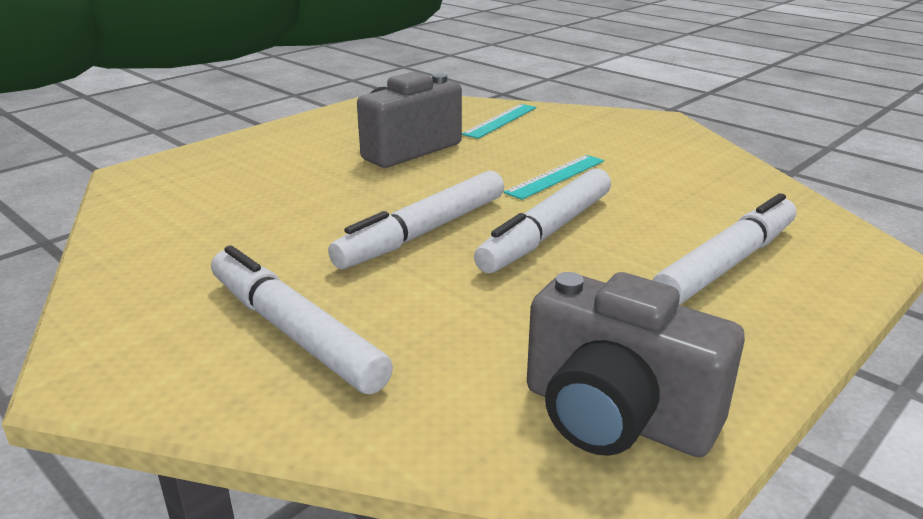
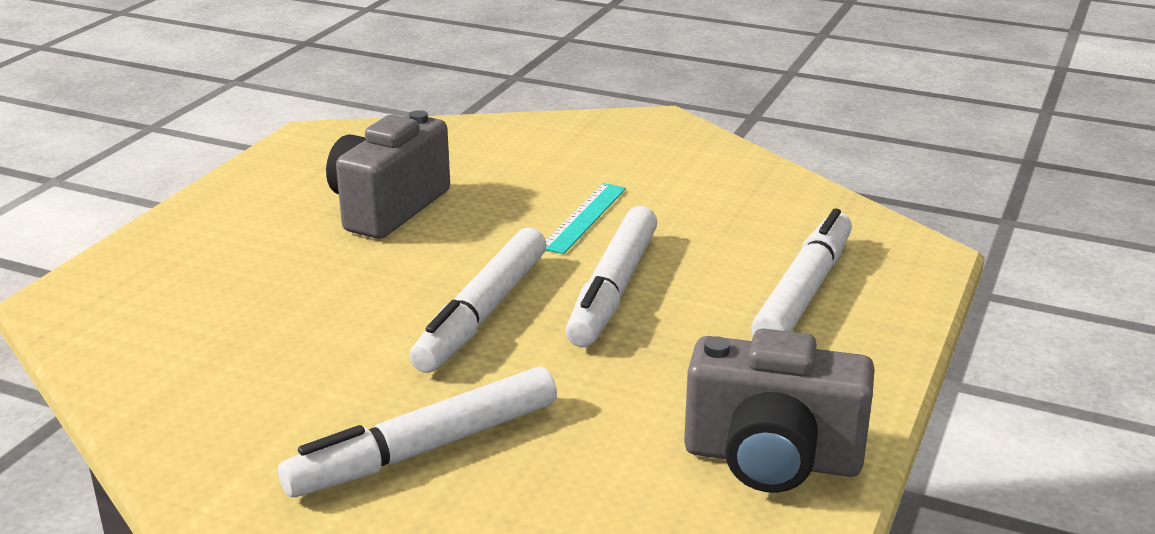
camera: 20 degrees left, 0 degrees up
(294, 332) = (426, 449): white marker -> white marker turned 60 degrees counterclockwise
(500, 121) = (476, 149): turquoise ruler -> none

